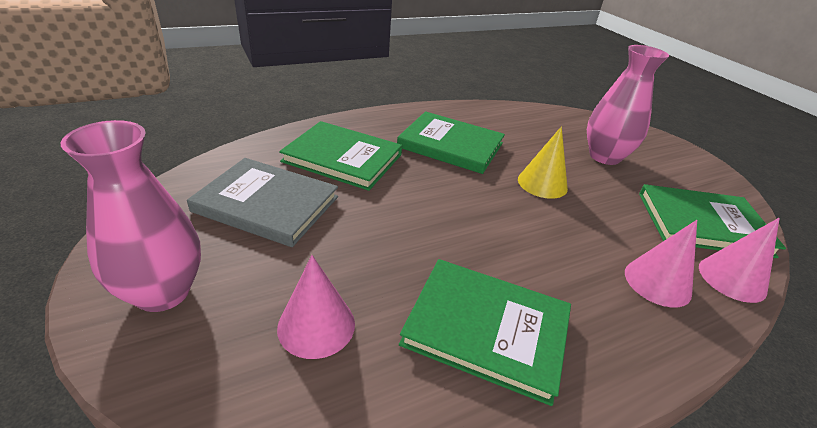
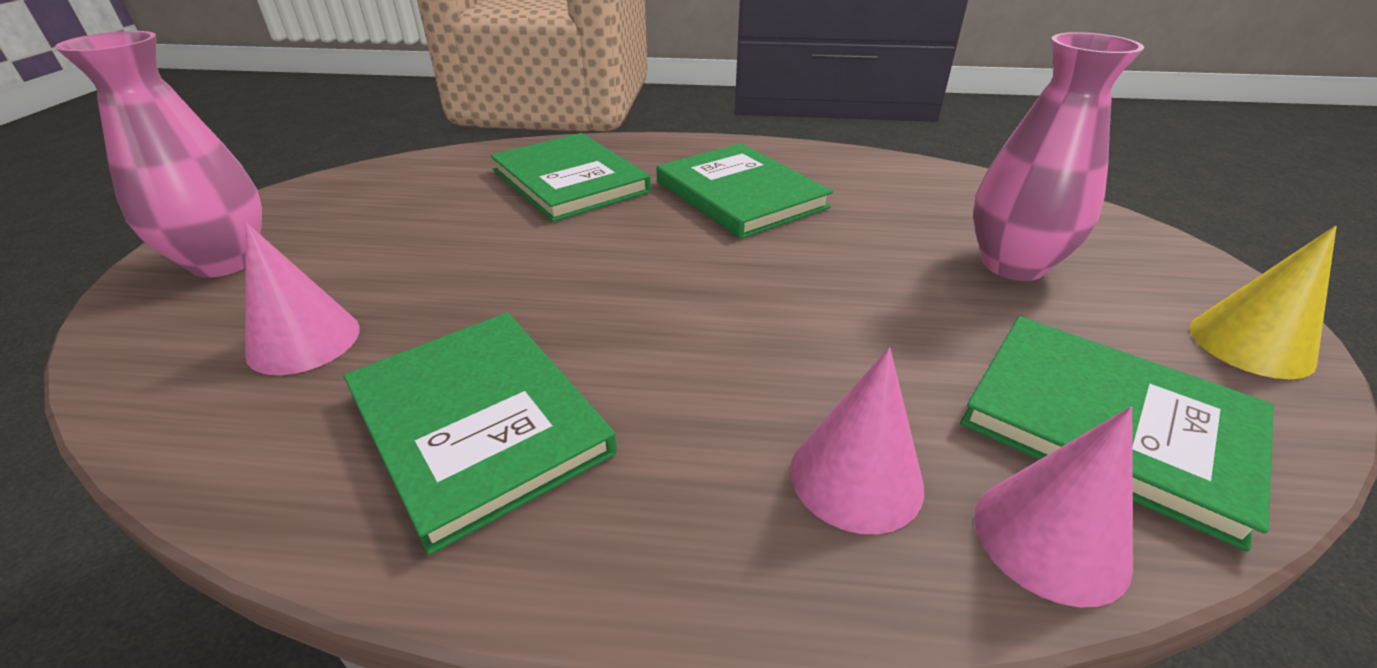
camera: 35 degrees right, 0 degrees up
(267, 204) = (422, 209): grey book -> none
(542, 183) = (828, 274): yellow cone -> yellow cone (1250, 344)

